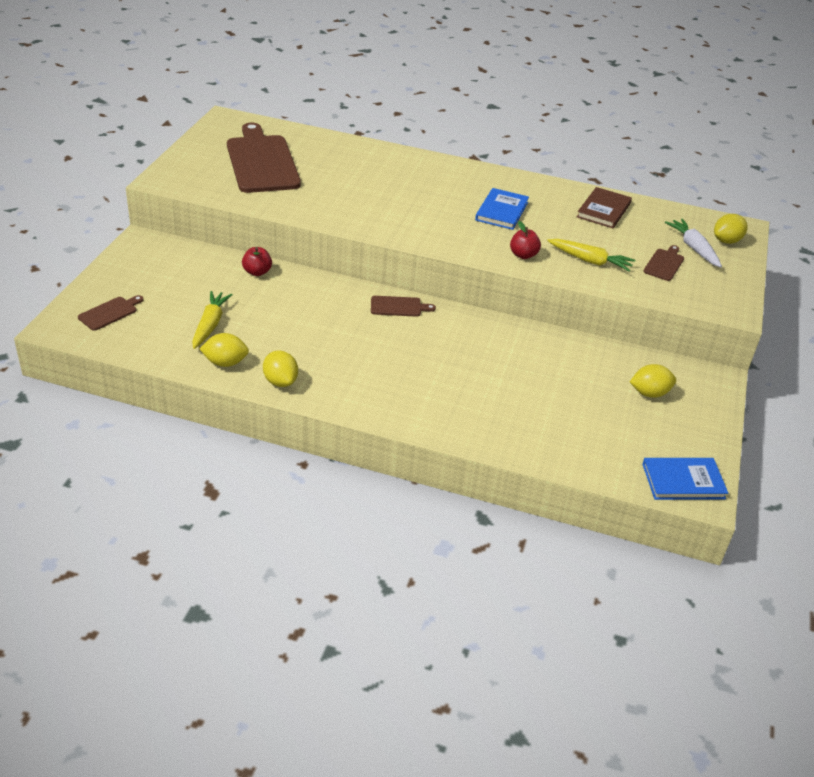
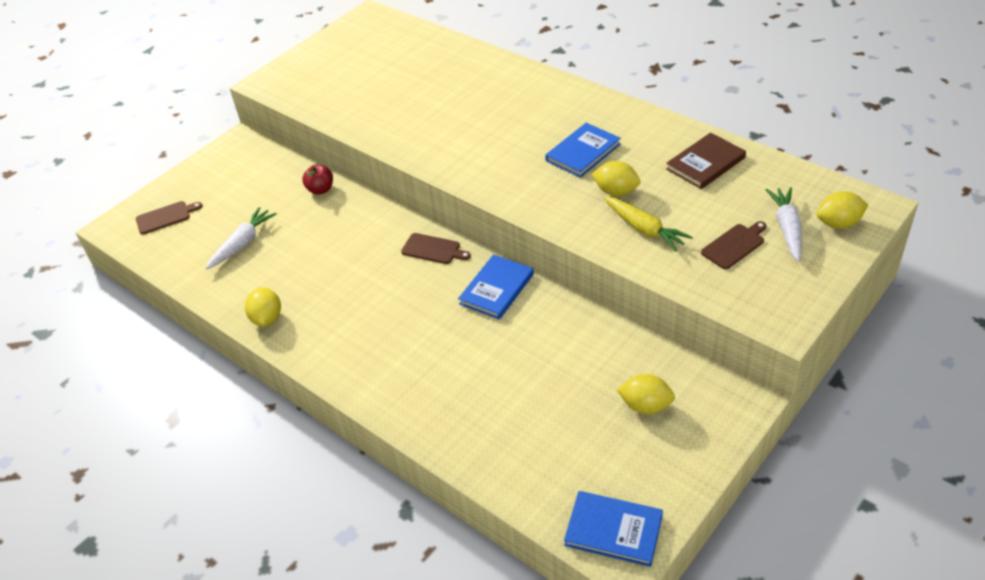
camera: 30 degrees right, 5 degrees up
(210, 325) = (242, 243): yellow carrot -> white carrot
(225, 363) = (231, 288): yellow lemon -> yellow lemon (616, 191)
(262, 162) = (371, 68): brown cutting board -> none
(475, 329) = (496, 289): none -> blue book
(523, 255) = (571, 212): red apple -> none

